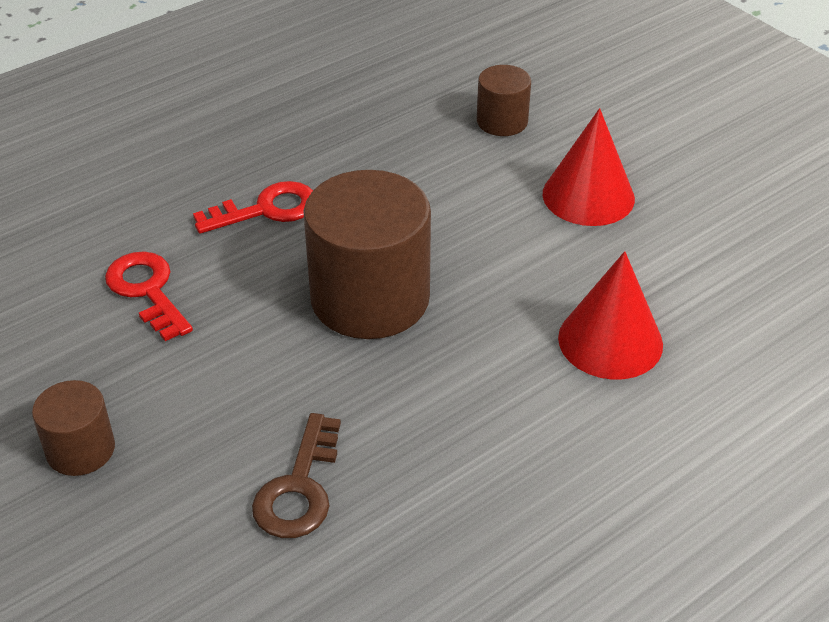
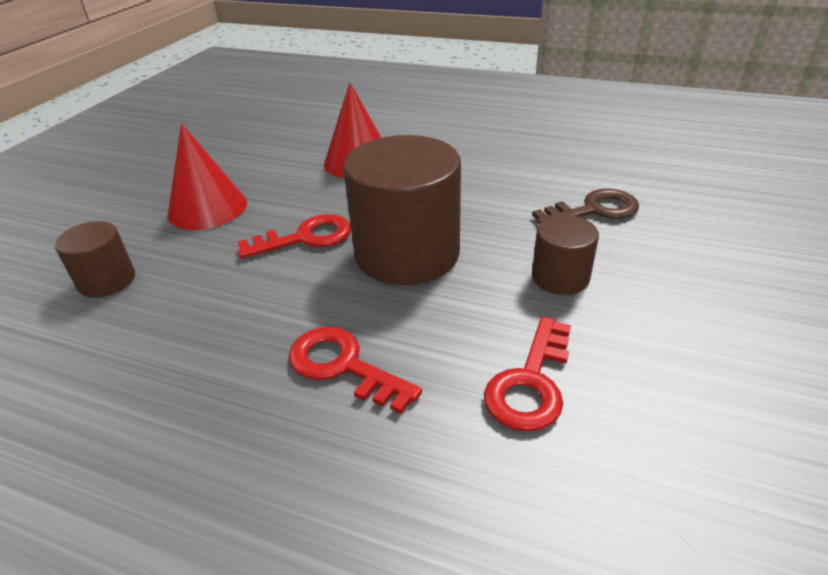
camera: 120 degrees left, 5 degrees down
(80, 449) = (711, 311): brown cylinder -> brown cylinder (560, 277)
(464, 243) = (305, 238): none -> red key

